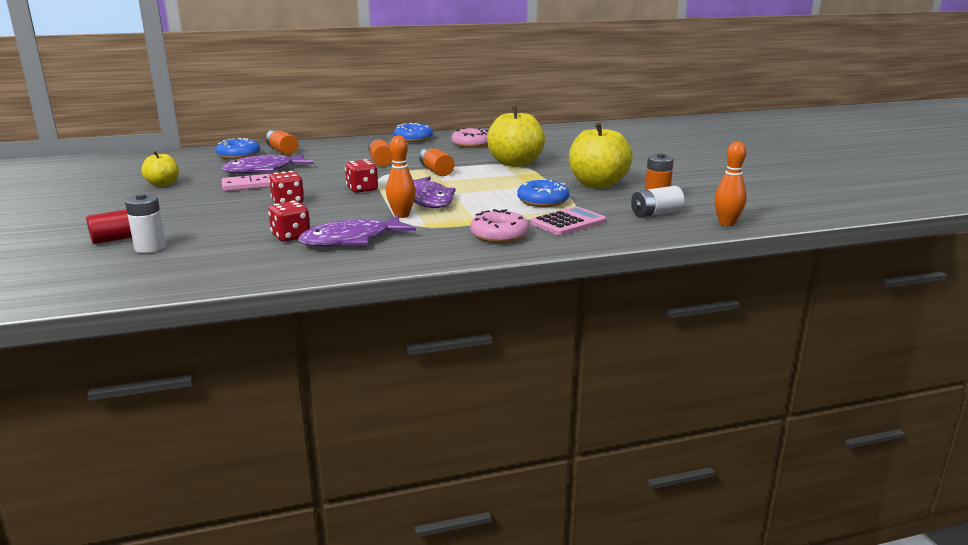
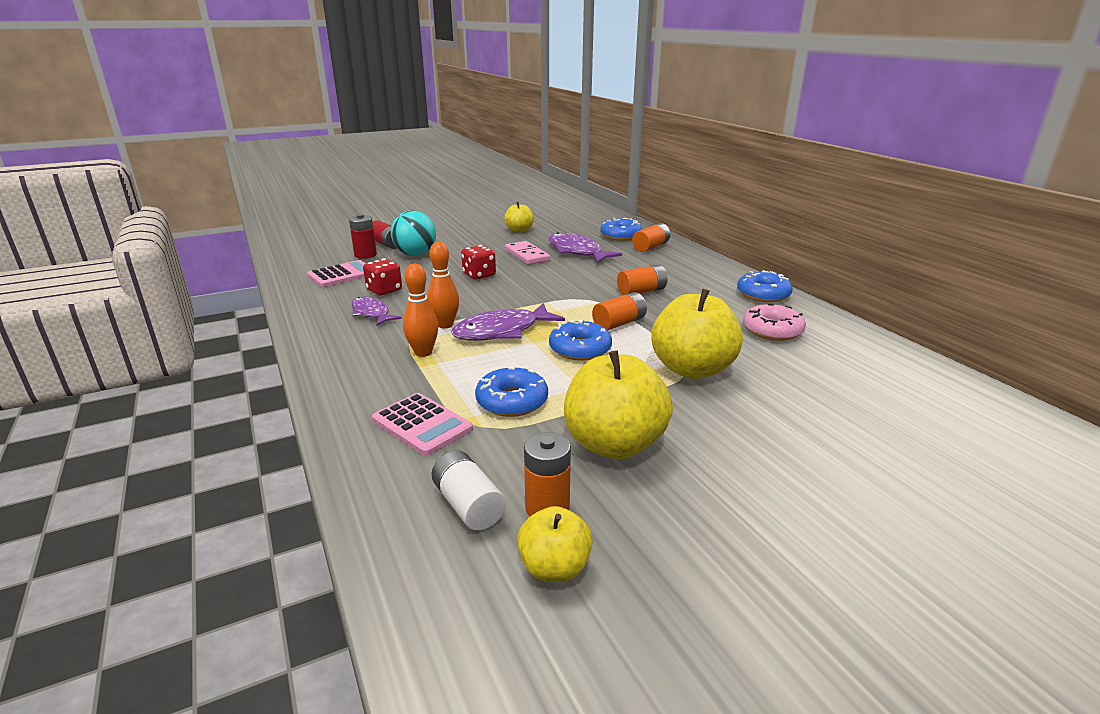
camera: 80 degrees right, 5 degrees up
(150, 248) = (365, 255): white battery -> red battery
(183, 225) = (415, 254): none -> turquoise ball
(214, 256) = (342, 275): none -> pink calculator
(351, 240) = (371, 313): purple fish -> purple fish, size x0.64
(362, 189) = (529, 297): red dice -> none
(473, 182) = (580, 349): none -> blue donut
(499, 235) = (376, 382): pink donut -> none
(701, 201) = (554, 568): none -> yellow apple
(726, 223) = (417, 595): orange bowling pin -> orange bowling pin (423, 352)

